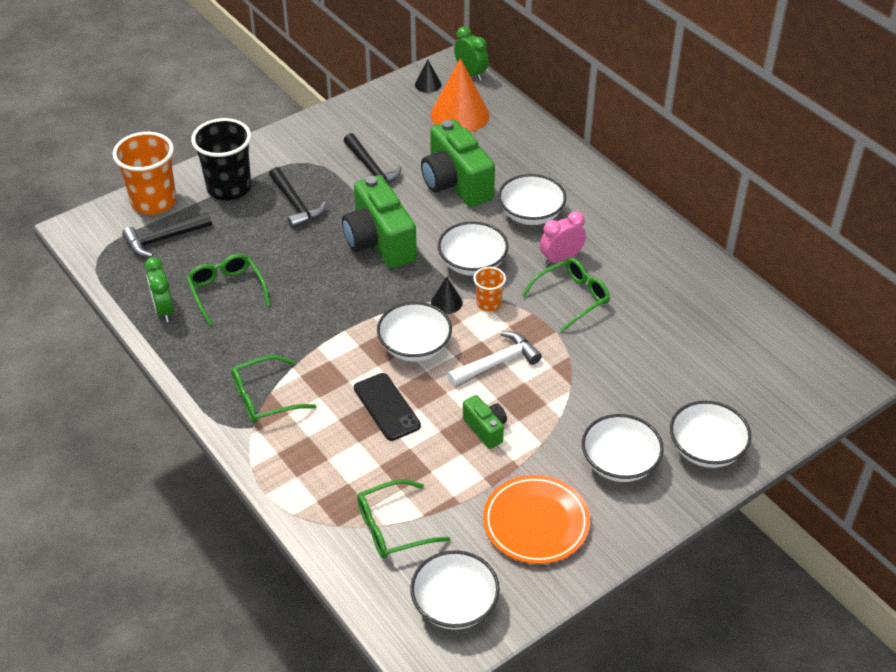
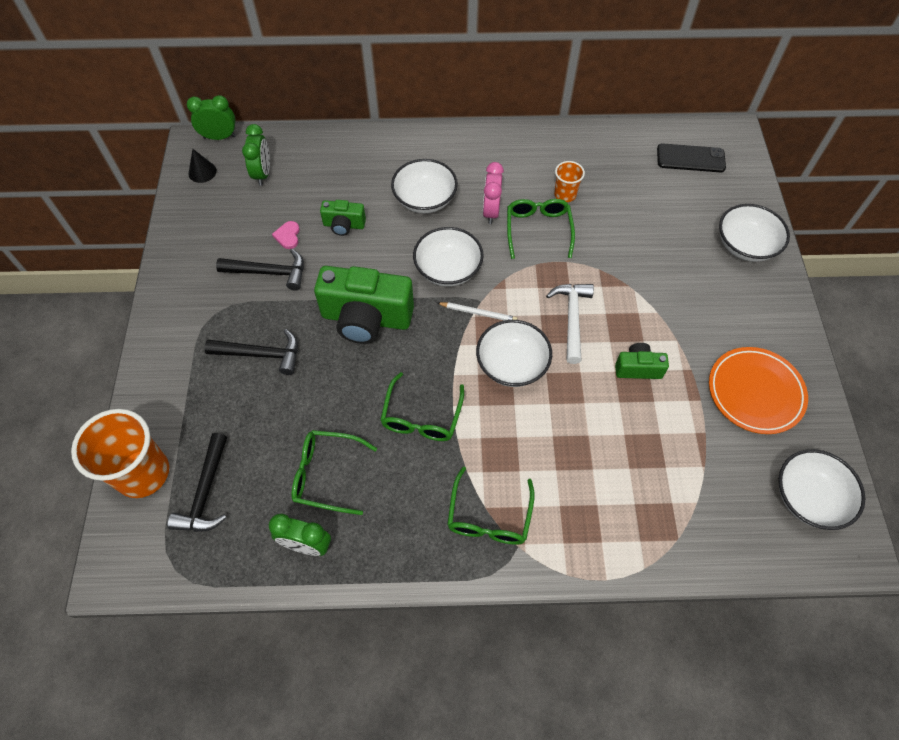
camera: 55 degrees left, 15 degrees up
(229, 188) = (187, 396): black cup -> none
(386, 407) = (566, 425): black phone -> black phone (690, 158)
(393, 527) = (703, 497): green glasses -> green glasses (421, 417)
(414, 160) = (288, 236): none -> pink heart
(446, 302) = (478, 313): black cone -> white pencil
(456, 183) = (344, 225): green camera -> green camera, size x0.50
(460, 114) = (263, 174): orange cone -> green clock
(488, 303) = (502, 285): orange cup -> orange cup (565, 195)
(619, 463) = (727, 304): white bowl -> none

